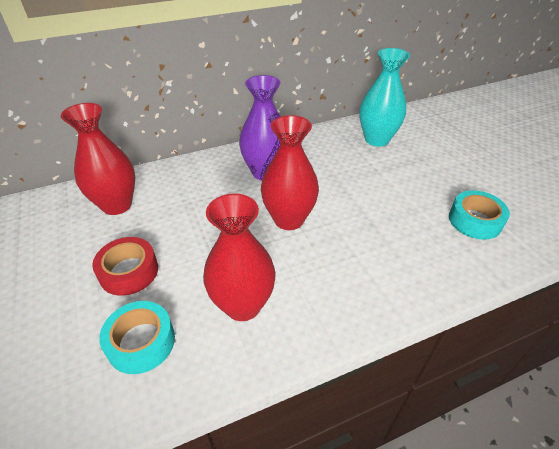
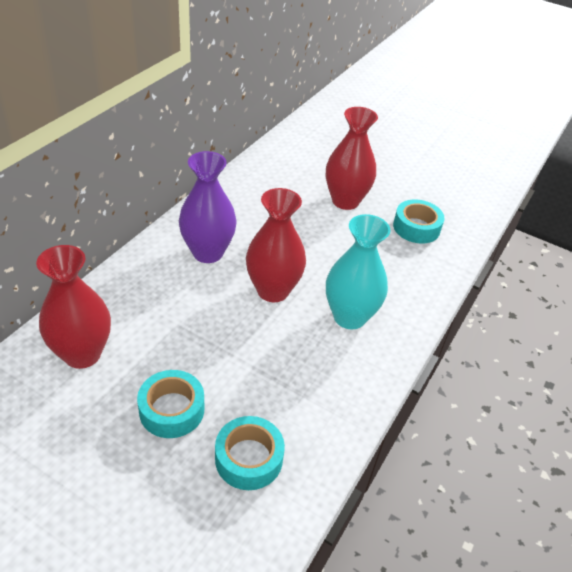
camera: 40 degrees left, 0 degrees up
(129, 272) = (172, 410): red tape -> turquoise tape
(243, 305) = (303, 383): red vase -> red vase (345, 201)
(376, 139) = (282, 177): turquoise vase -> turquoise vase (349, 317)

